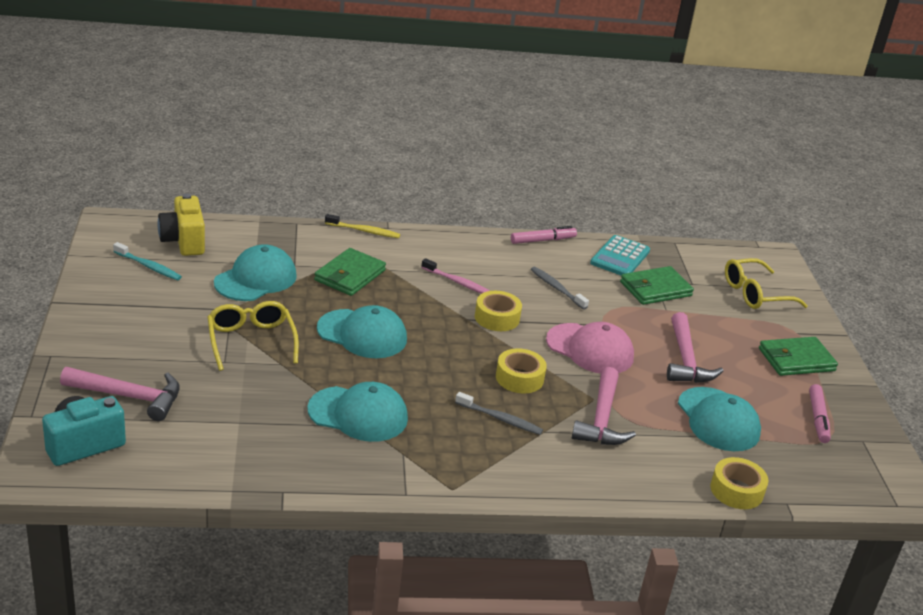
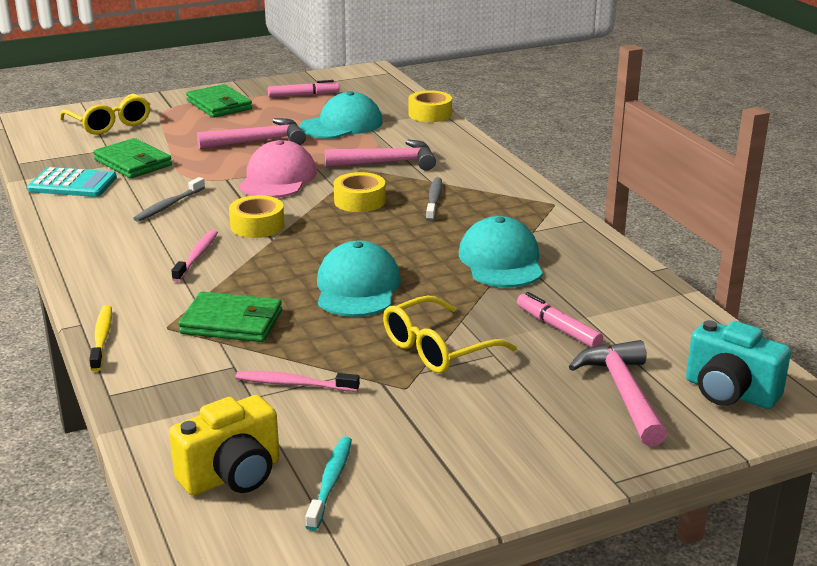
camera: 105 degrees left, 5 degrees down
(256, 279) = (294, 384): turquoise cap -> pink toothbrush
(543, 240) = (57, 226): pink marker -> pink marker (558, 328)

